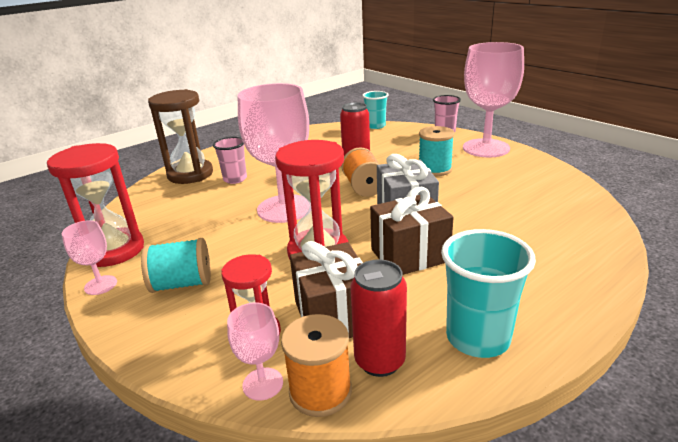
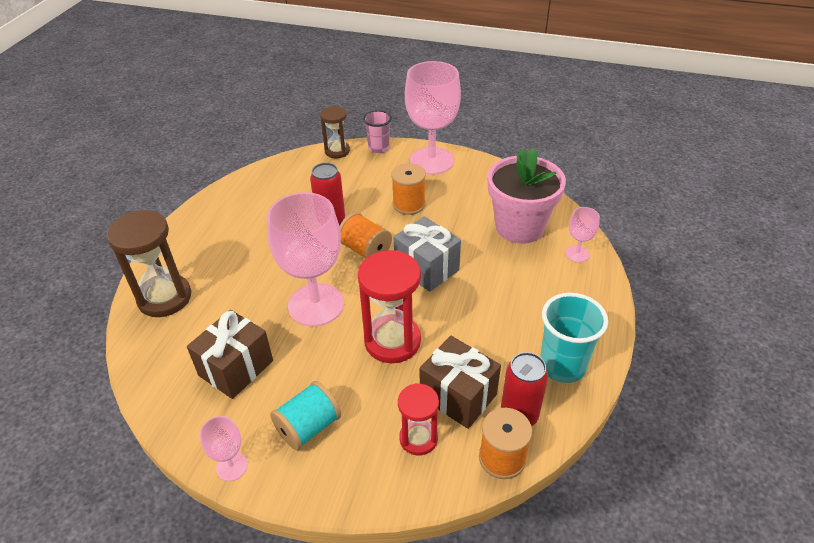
camera: 35 degrees left, 15 degrees up
(114, 250) = (197, 426): red hourglass -> none
(235, 179) = (225, 286): pink cup -> none
(263, 384) = (461, 474): pink goblet -> pink goblet (577, 254)
(376, 126) = (303, 157): turquoise cup -> none
(407, 127) = (337, 151): none -> brown hourglass
(409, 255) = (465, 313): brown gift -> brown gift (236, 368)
(434, 169) = (409, 204): turquoise spool -> orange spool
(535, 210) = (519, 227): none -> pink flower pot

